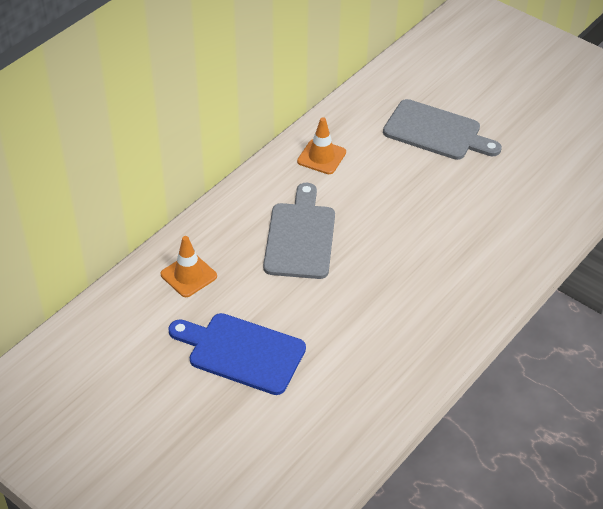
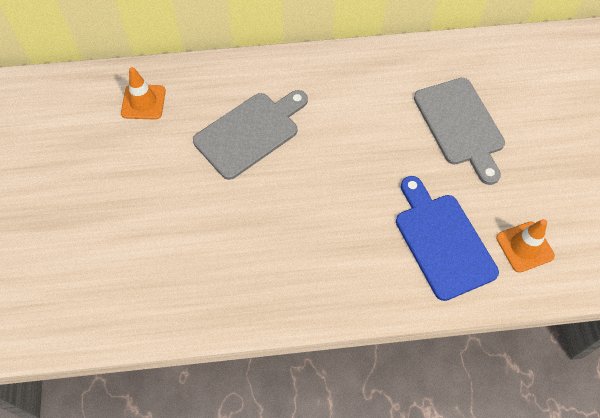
camera: 45 degrees right, 15 degrees up
(241, 352) = (105, 189): blue cutting board -> blue cutting board (442, 241)
(321, 157) = (343, 80): orange traffic cone -> orange traffic cone (524, 247)

